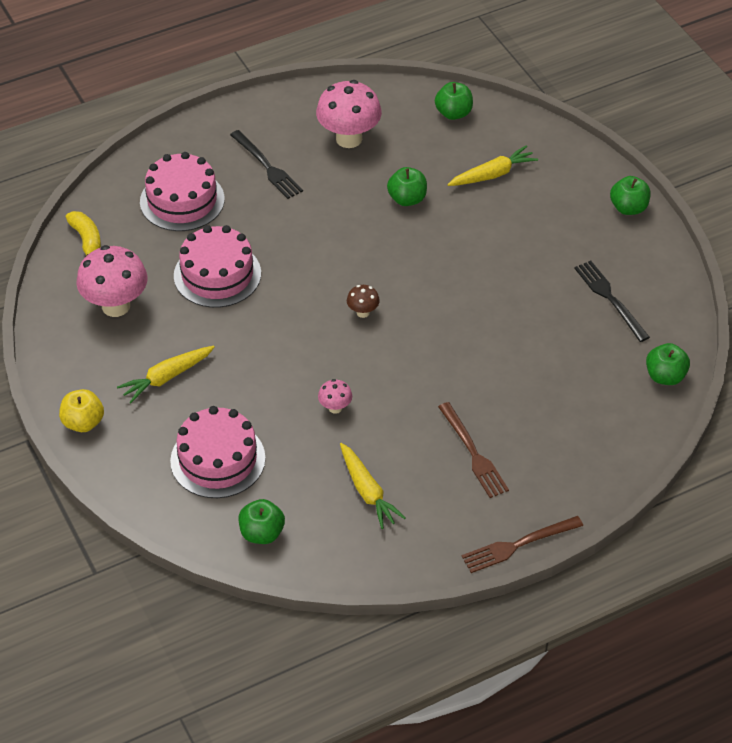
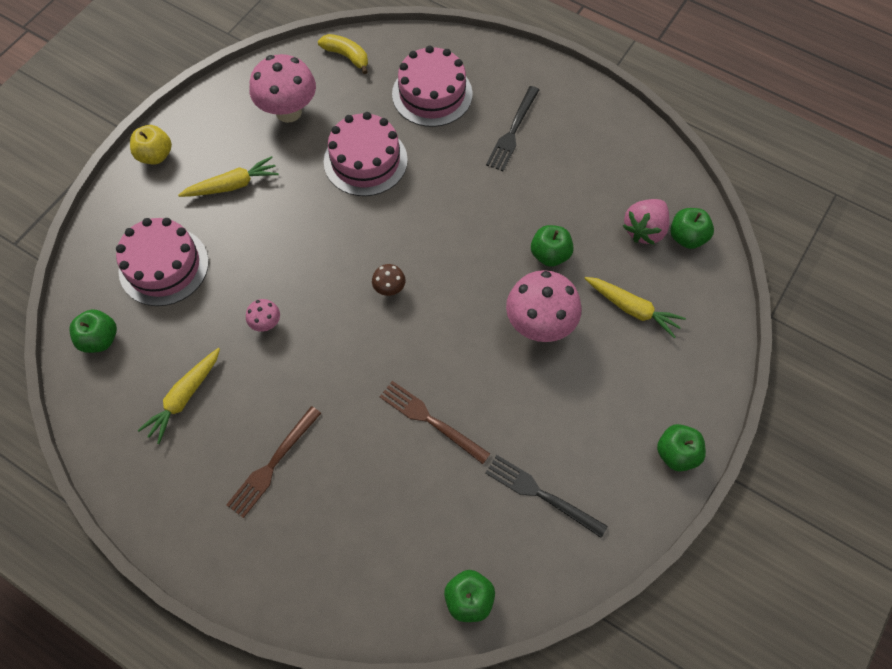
camera: 60 degrees right, 15 degrees up
(86, 240) = (346, 56): yellow banana -> yellow banana turned 90 degrees counterclockwise
(167, 377) = (232, 185): yellow carrot -> yellow carrot turned 135 degrees clockwise
(349, 139) = (591, 173): pink mushroom -> pink mushroom (539, 325)
(428, 134) = (644, 230): none -> pink strawberry
(518, 545) = (181, 558): brown fork -> brown fork (430, 420)
(610, 298) = (541, 494): black fork -> black fork turned 90 degrees counterclockwise

